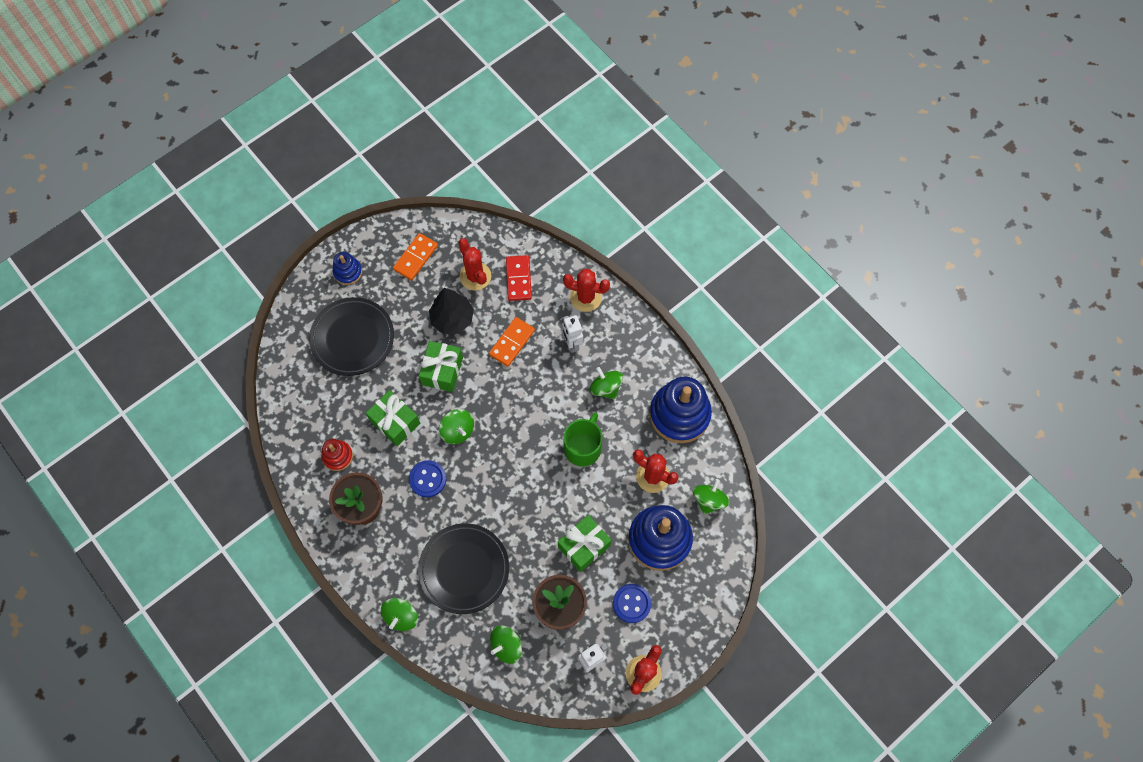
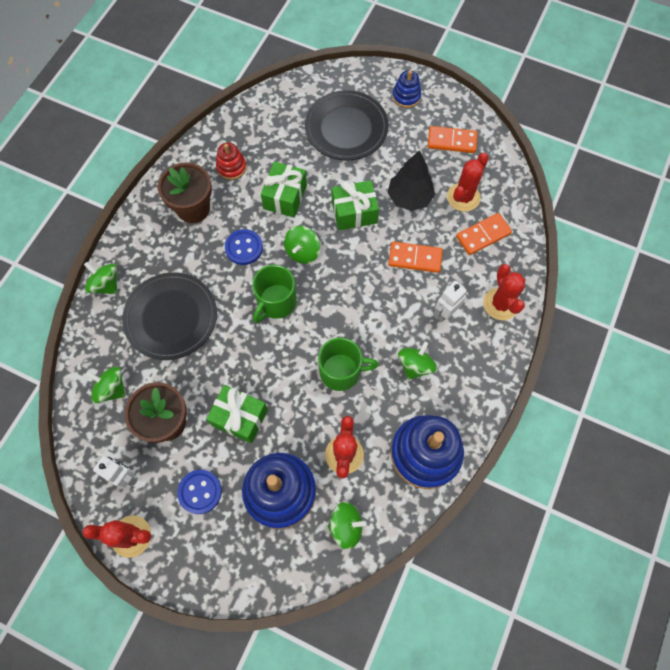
camera: 65 degrees right, 0 degrees up
(401, 616) = (106, 285): green spinning top -> green spinning top turned 45 degrees clockwise
(494, 473) = (276, 302): none -> green mug
(518, 279) = (483, 235): red domino -> orange domino

